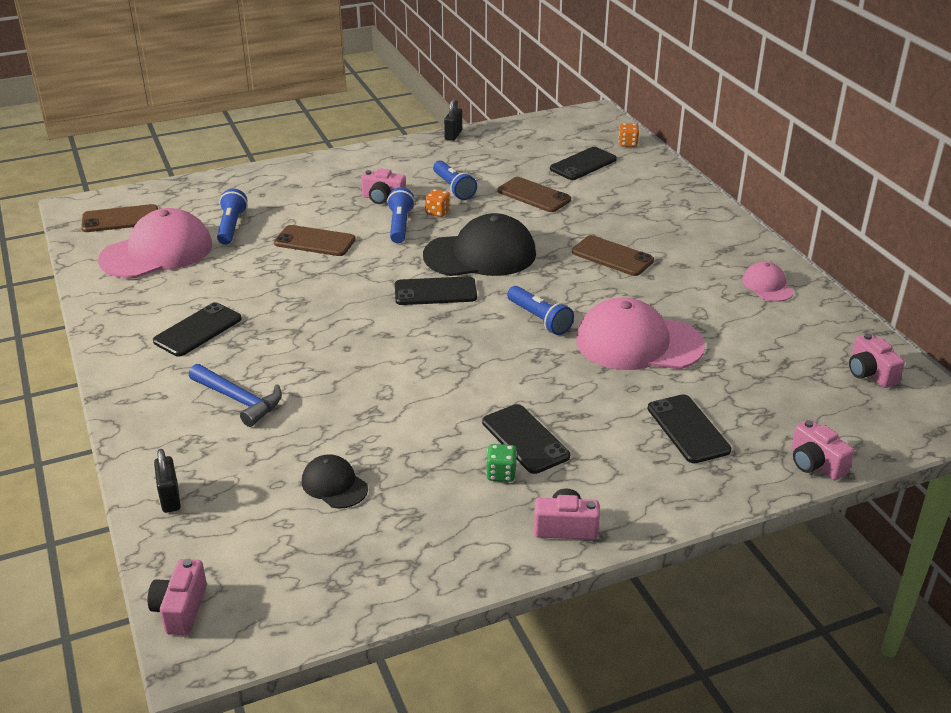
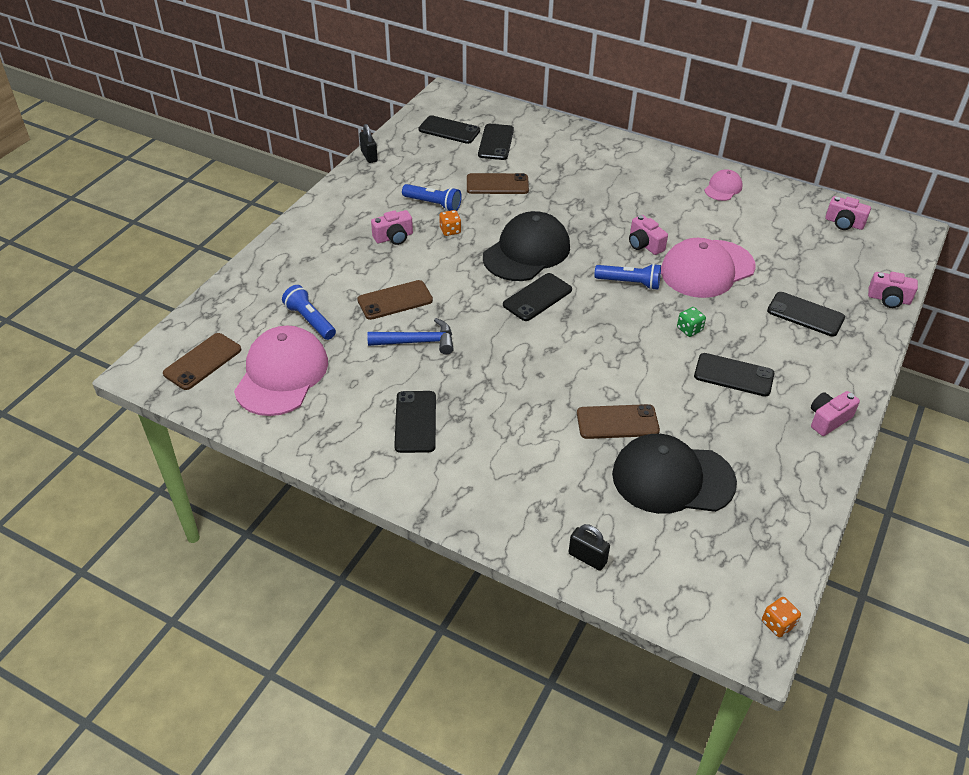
camera: 40 degrees left, 10 degrees up
(181, 609) = (705, 625): pink camera -> pink camera (644, 245)
(239, 400) = (526, 458): blue hammer -> blue hammer (417, 342)
(334, 485) = (672, 478): black cap -> black cap, size x2.02
(400, 225) = (438, 255): blue flashlight -> none
(501, 474) = (752, 407): green dice -> green dice (689, 329)
(553, 141) = (449, 130): none -> black phone
(612, 256) = (610, 211): brown phone -> brown phone (617, 422)
(627, 144) = (503, 111): orange dice -> orange dice (778, 624)
(767, 286) = (723, 188): pink cap -> pink cap turned 90 degrees clockwise

